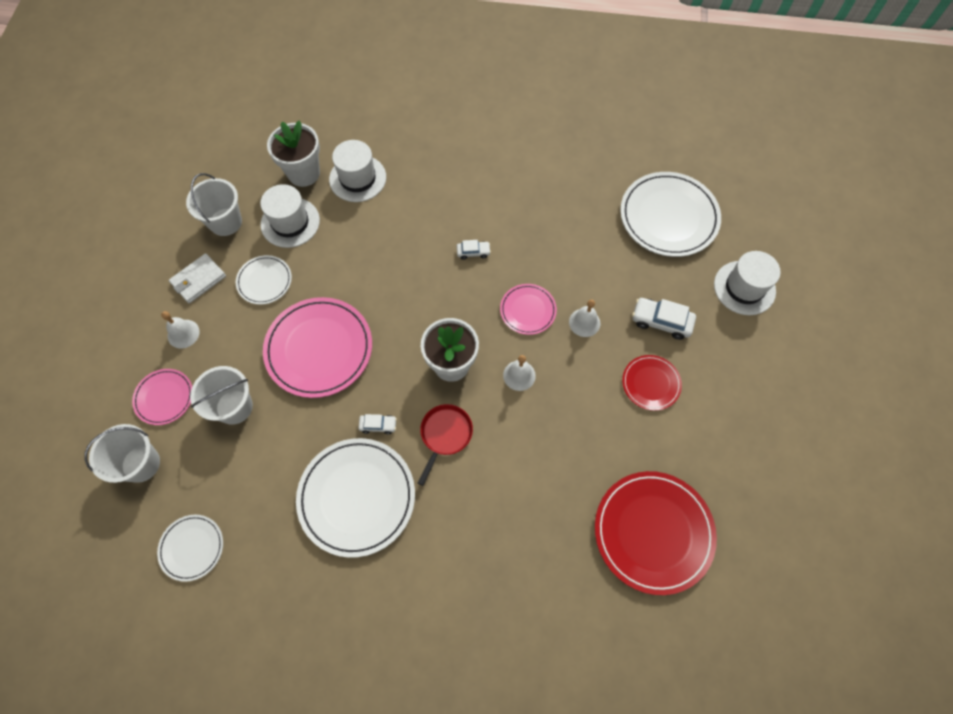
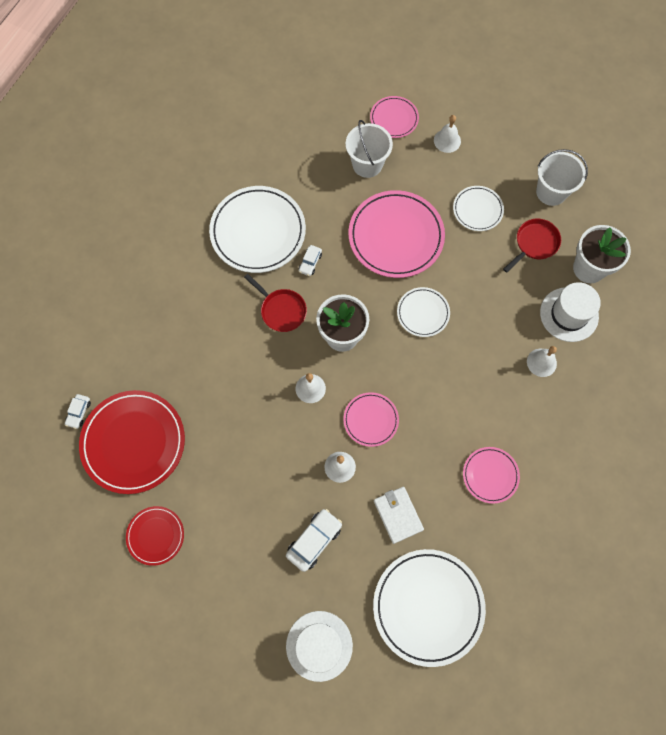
camera: 110 degrees right, 5 degrees up
(141, 464) = (345, 96): white bucket -> none
(192, 548) = (268, 117): white plate -> white plate (423, 313)
(198, 280) = (496, 160): white wallet -> white wallet (398, 515)
(290, 222) = (534, 244): white hat -> red pan
(414, 188) = (541, 362): none -> white bell
(473, 252) = (450, 393): white car -> white car (79, 412)
(536, 201) = (490, 475): none -> pink plate
(651, 383) = (257, 501): red plate -> red plate (155, 535)

